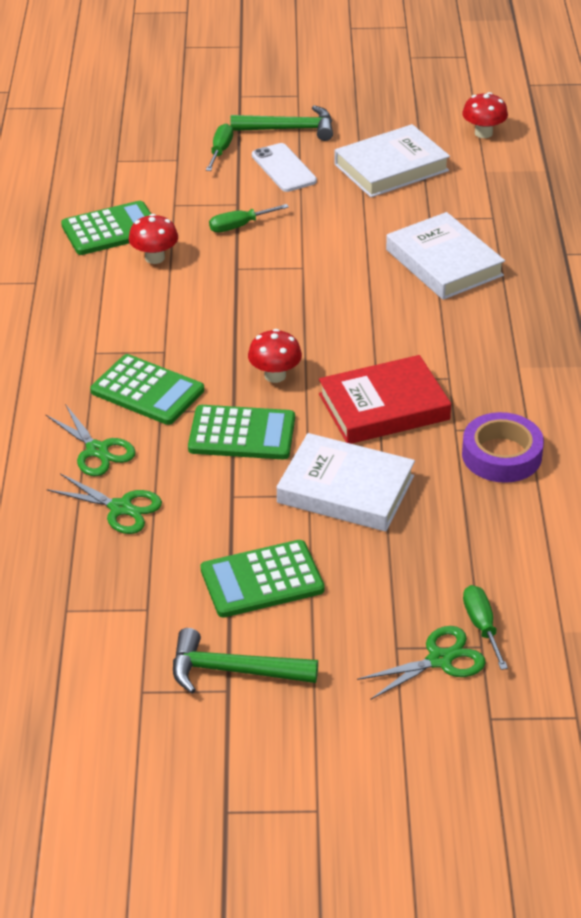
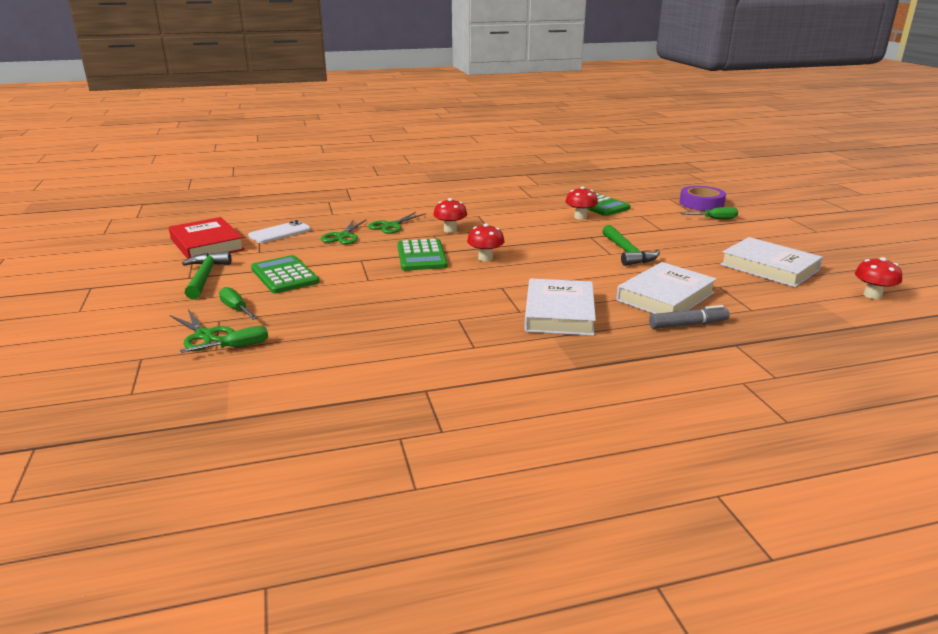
camera: 75 degrees right, 15 degrees down
(147, 391) = (450, 230): green calculator -> red mushroom
(239, 226) = (637, 232): green screwdriver -> green screwdriver (236, 309)
(284, 168) = (720, 237): white phone -> white phone (280, 233)
(290, 129) = (770, 233): green hammer -> green hammer (627, 252)
(345, 489) = (376, 289): white book -> white book (559, 313)
(384, 407) = (471, 292): red book -> red book (207, 244)
(501, 455) = (435, 338): purple tape -> purple tape (701, 203)
(516, 269) = (688, 325): none -> grey marker

